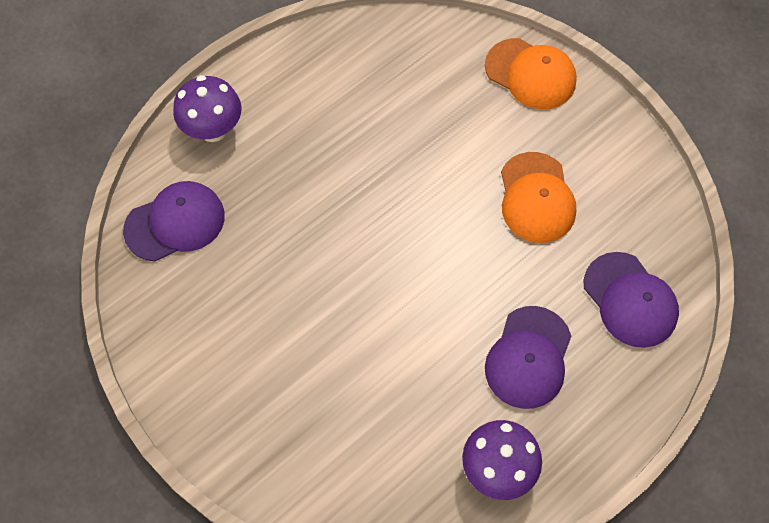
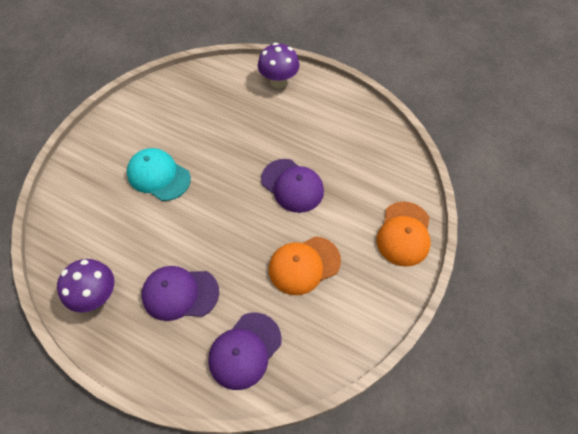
camera: 70 degrees right, 5 degrees down
(175, 223) = (212, 85): purple cap -> purple cap (292, 185)
(322, 342) = (158, 176): none -> turquoise cap

